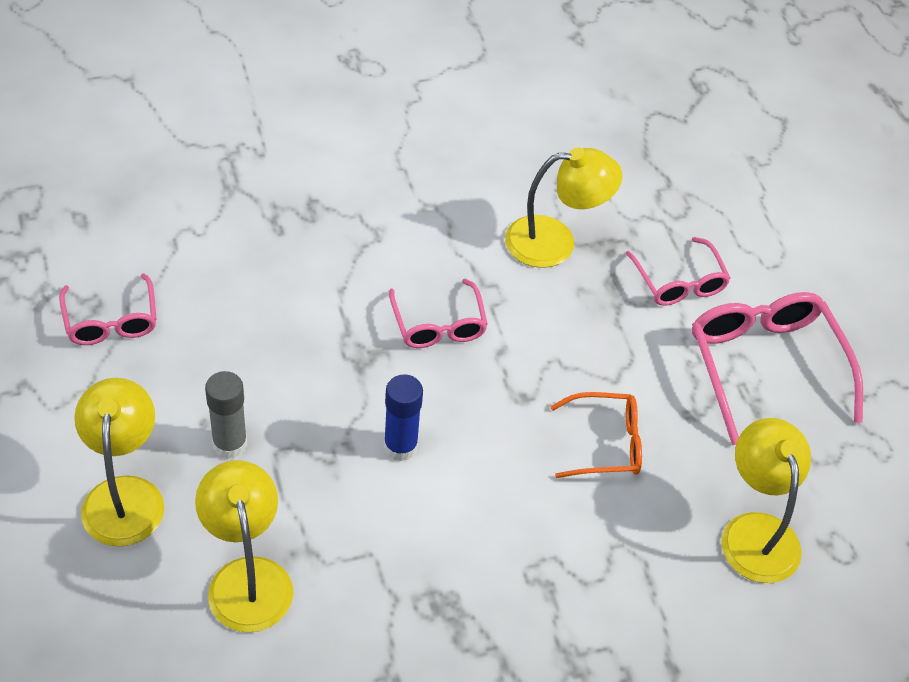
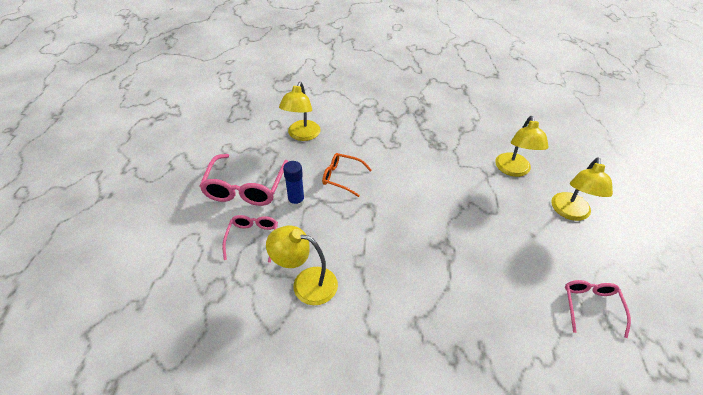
camera: 155 degrees left, 5 degrees down
(230, 444) = (519, 221): grey glue stick -> none
(400, 446) = (436, 200): blue glue stick -> blue glue stick (296, 202)
(438, 325) = (397, 251): pink glasses -> none

